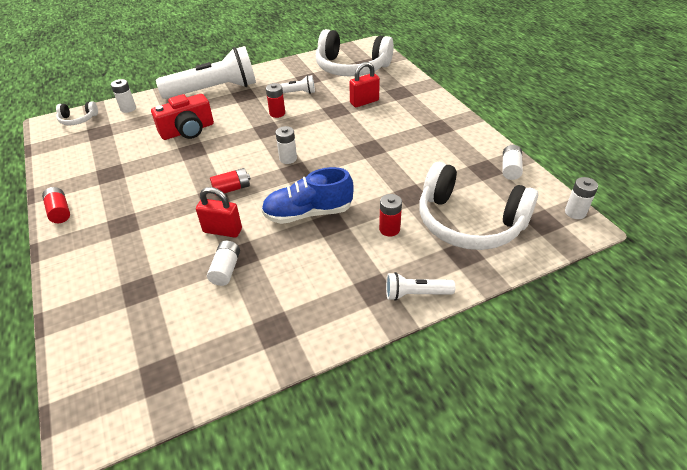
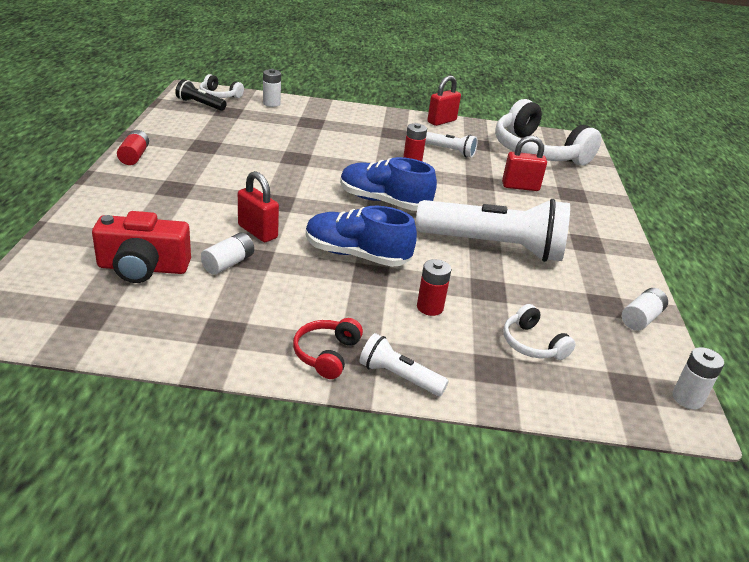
camera: 25 degrees right, 10 degrees down
(69, 135) = (200, 104): none -> black flashlight
(188, 131) = (308, 141): red camera -> red camera (143, 268)
(214, 90) = (367, 118): white flashlight -> white flashlight (494, 247)
(232, 189) = (301, 203): red battery -> none
(268, 69) = (441, 121): none -> red padlock
(288, 158) = (384, 202): white battery -> blue shoe
(358, 304) = (326, 354): none -> red headphones
(469, 222) = (532, 344): white headphones -> white headphones, size x0.44

